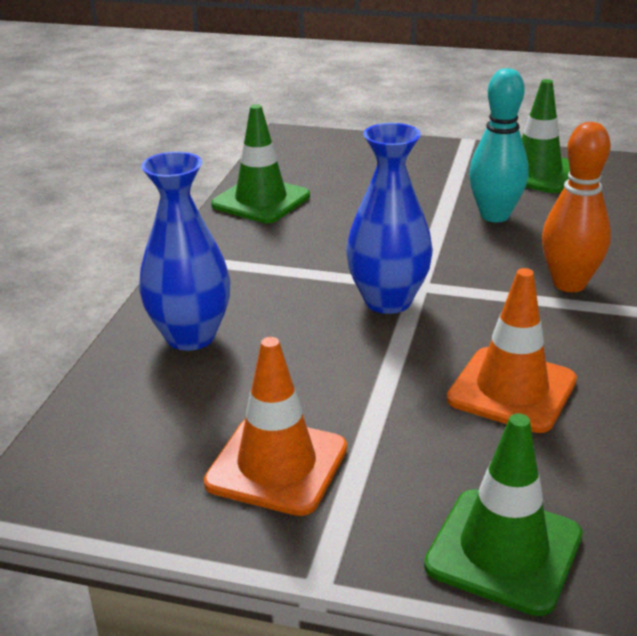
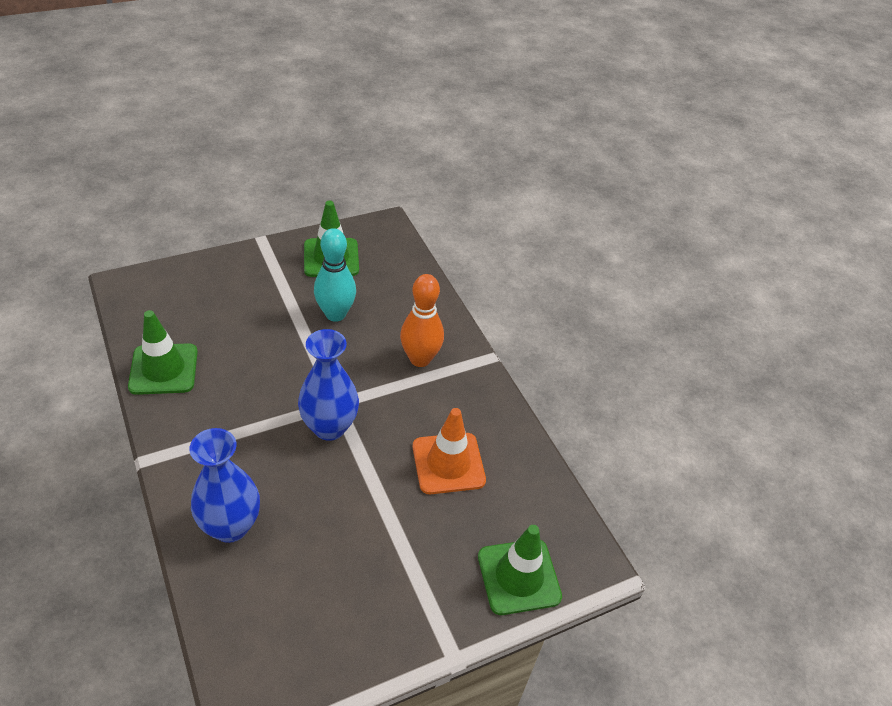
camera: 45 degrees left, 15 degrees up
(277, 465) = (371, 595): orange traffic cone -> none

